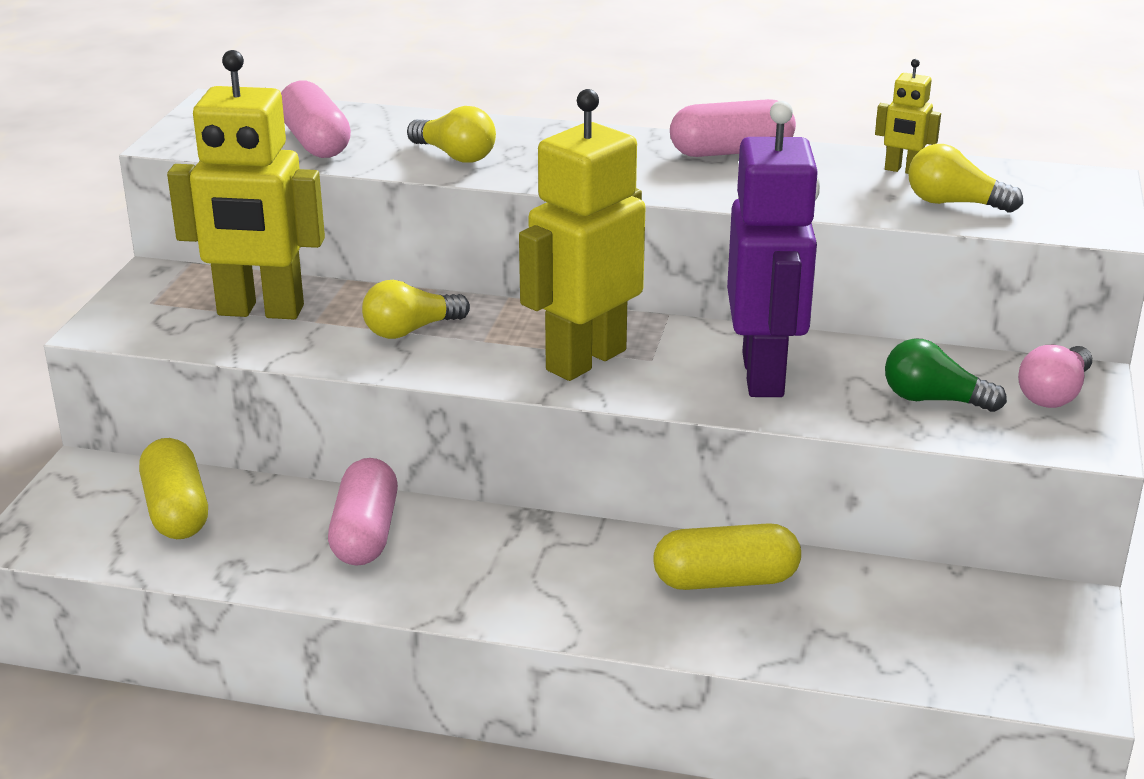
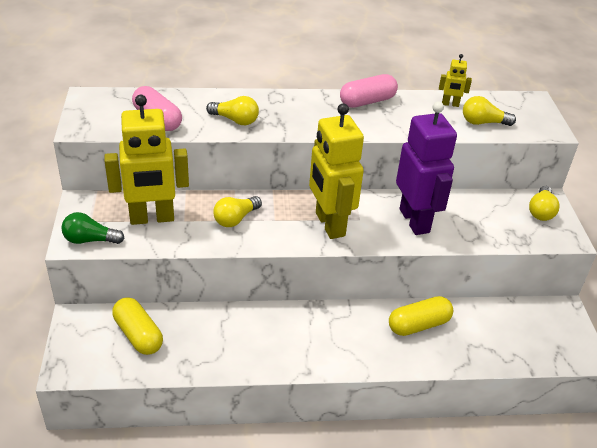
camera: 20 degrees left, 10 degrees up
(365, 533) = (241, 331): pink capsule -> none
(585, 360) = (329, 224): yellow robot -> yellow robot turned 45 degrees counterclockwise
(933, 400) = (494, 223): green light bulb -> green light bulb (90, 240)
(1054, 394) = (541, 211): pink light bulb -> yellow light bulb

